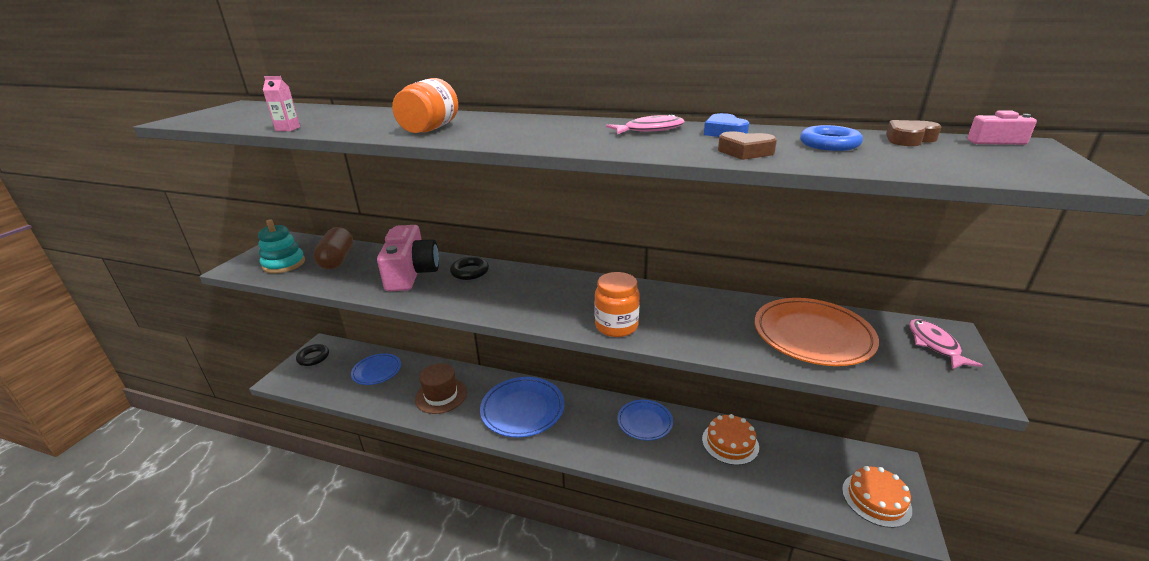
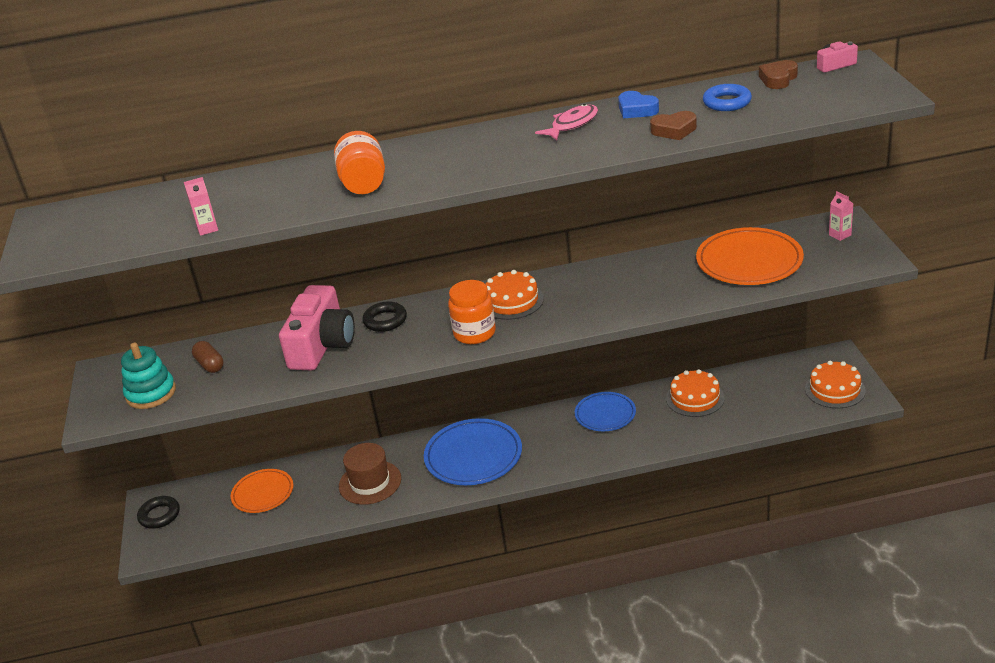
camera: 25 degrees left, 5 degrees up
(337, 259) = (210, 365): brown capsule -> brown capsule, size x0.61
(377, 371) = (263, 493): blue plate -> orange plate
(411, 273) = (322, 345): pink camera -> pink camera turned 45 degrees clockwise
(570, 291) = (512, 301): none -> orange cake
(616, 326) = (585, 315): orange jar -> orange jar (474, 333)
(934, 345) = (840, 235): pink fish -> pink carton

